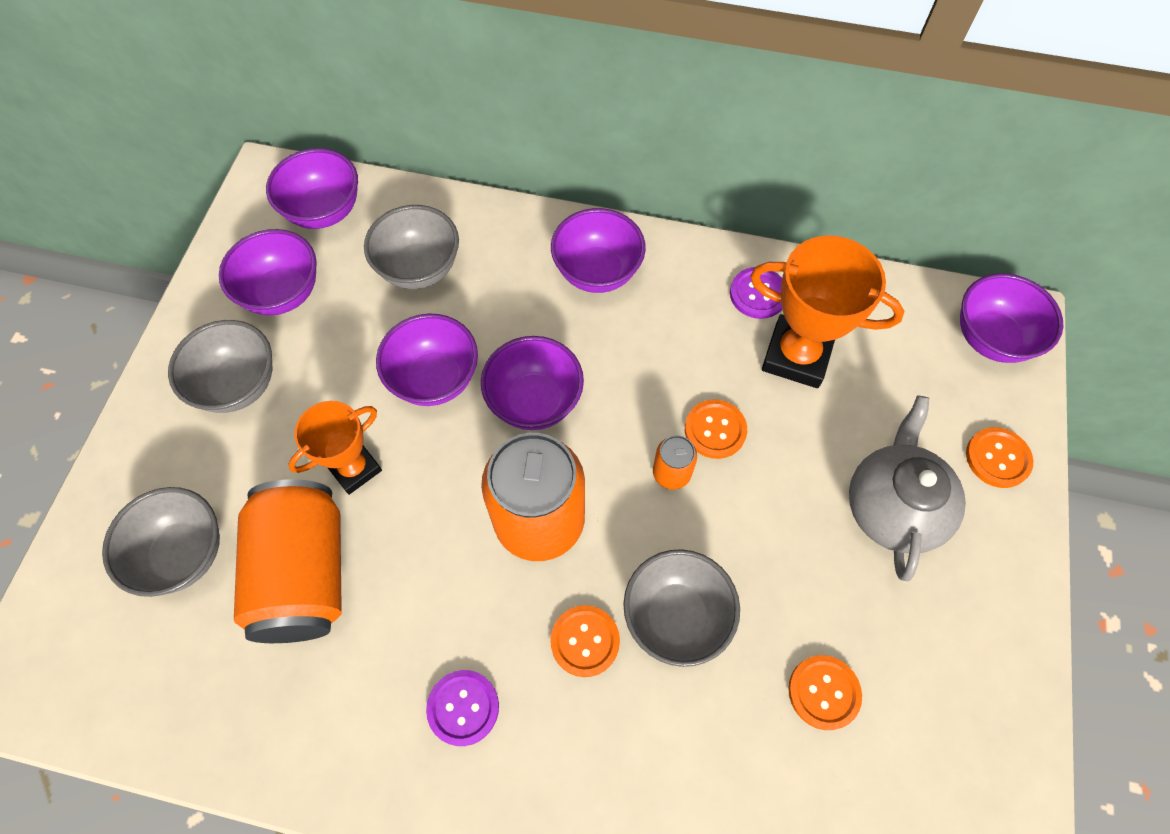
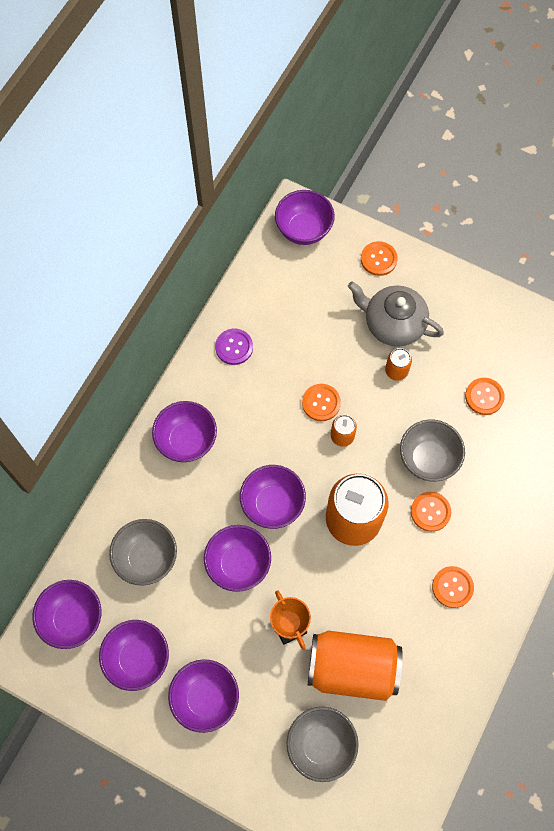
camera: 75 degrees left, 5 degrees up
(238, 385) = (205, 698): grey bowl -> purple bowl
(463, 708) = (452, 587): purple button -> orange button
(796, 356) = (284, 340): orange trophy -> none
(812, 530) = (396, 371): none -> orange can

